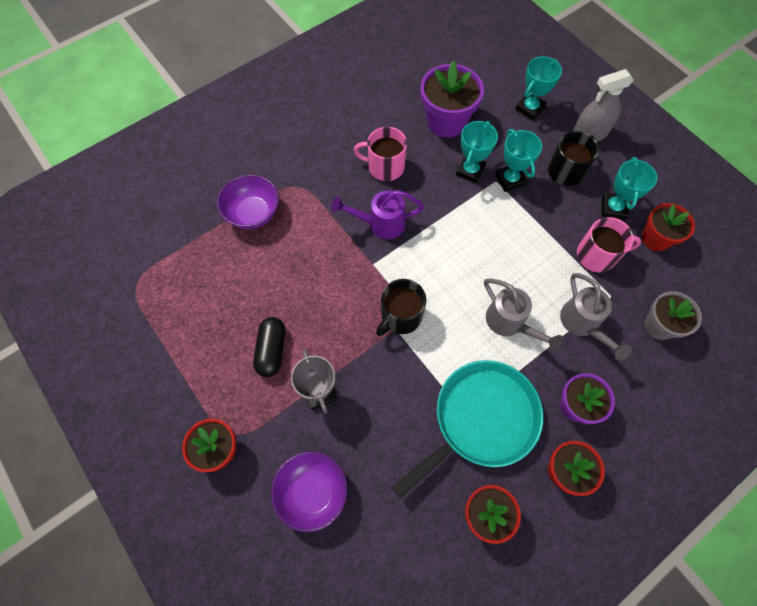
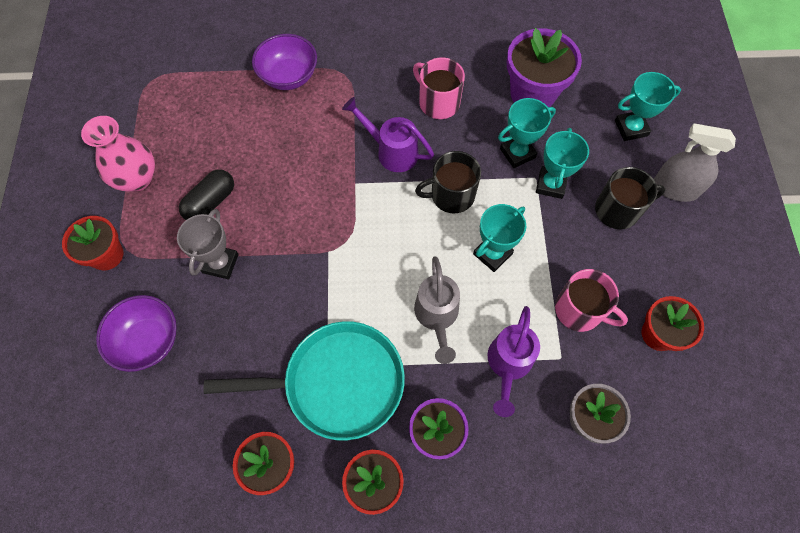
camera: 35 degrees right, 0 degrees up
(193, 371) = (137, 178): none -> pink vase
(400, 316) = (341, 244): black mug -> black mug (451, 195)
(582, 324) = (508, 364): grey watering can -> purple watering can
(613, 208) = (637, 276): turquoise trophy -> turquoise trophy (492, 254)

